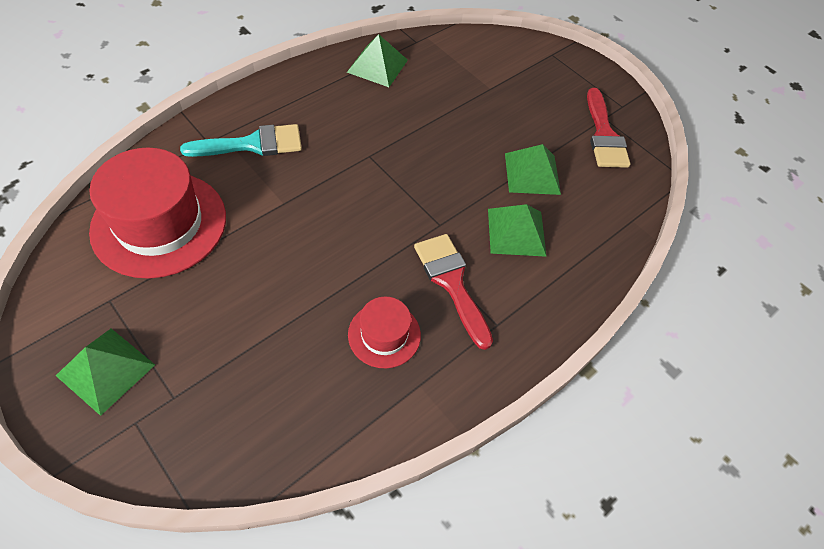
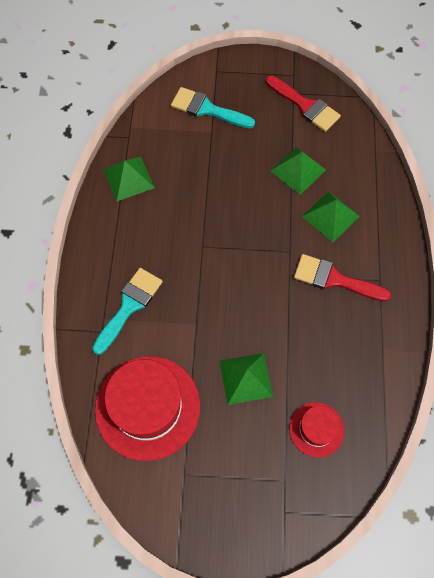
camera: 40 degrees left, 10 degrees up
(106, 370) = (235, 506): green pyramid -> green pyramid (246, 378)
(384, 335) = (337, 341): red hat -> red hat (316, 429)
(508, 72) = (207, 109): none -> turquoise brush

